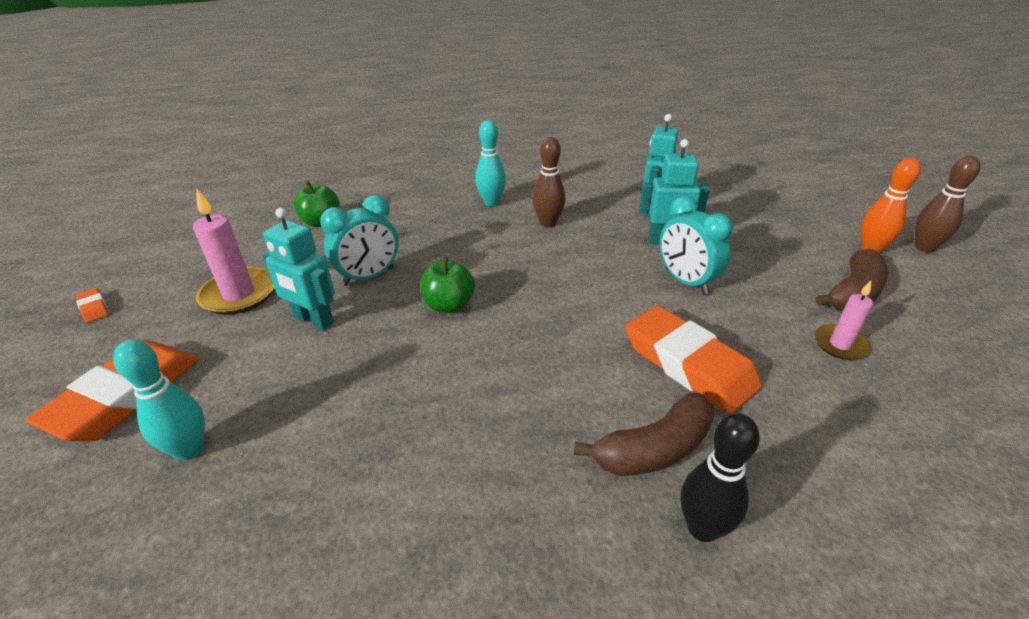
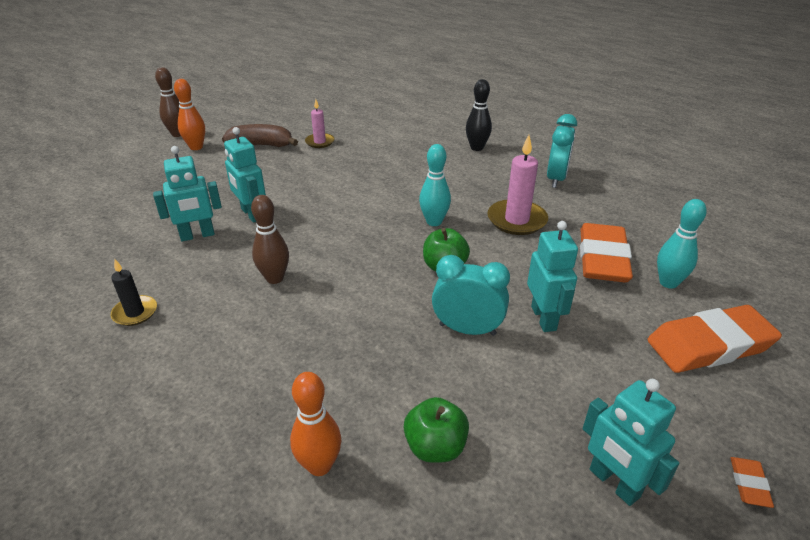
camera: 130 degrees left, 0 degrees up
(198, 262) = (613, 483): none -> turquoise robot
(239, 294) = (588, 391): pink candle -> pink candle (516, 220)
(372, 191) = (319, 465): none -> orange bowling pin
(491, 202) = (262, 335): turquoise bowling pin -> turquoise bowling pin (434, 222)
(573, 173) = (135, 312): none -> black candle
(654, 449) = (455, 165): brown banana -> none
(685, 281) = (304, 192): turquoise clock -> turquoise clock (556, 179)
(688, 364) = (387, 172): orange eraser -> orange eraser (603, 259)

